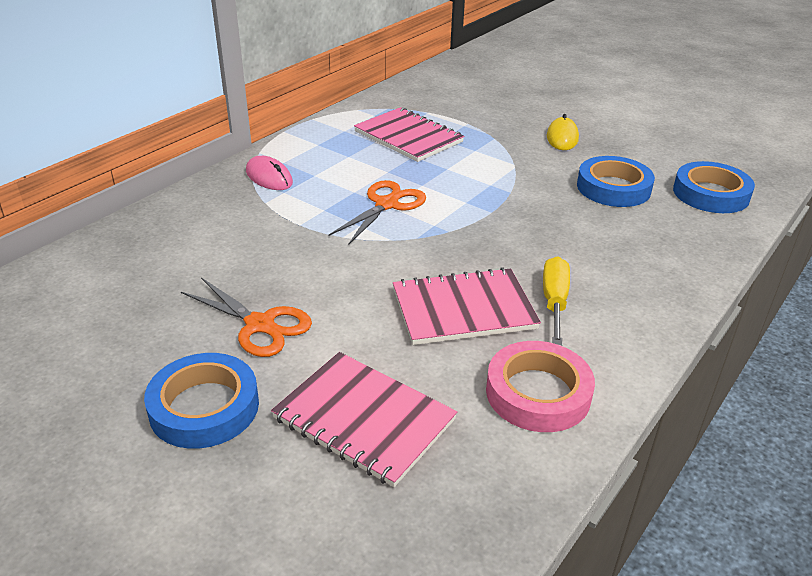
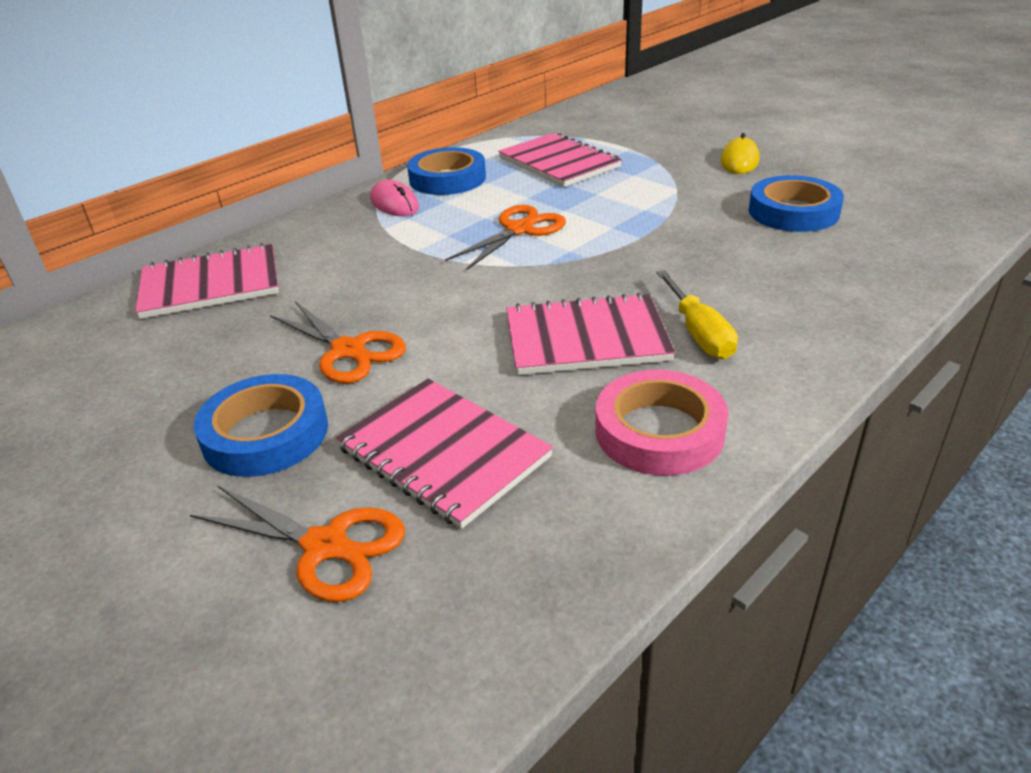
camera: 10 degrees right, 0 degrees up
(116, 260) = (210, 284): none -> pink notebook
(282, 508) = (325, 546): none -> orange scissors
(554, 302) = (698, 332): yellow screwdriver -> yellow screwdriver turned 150 degrees clockwise
(711, 194) = (916, 217): blue tape -> blue tape (447, 179)

